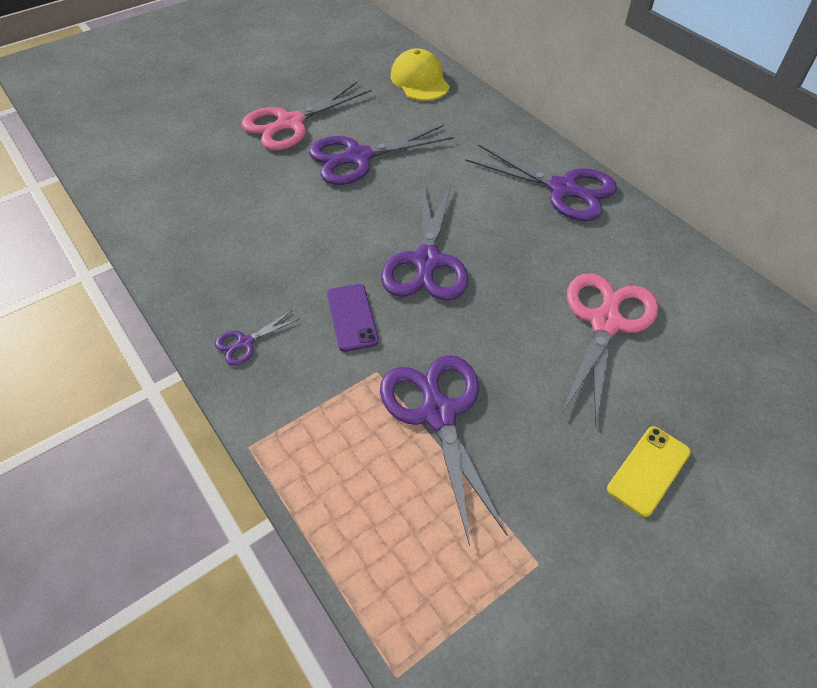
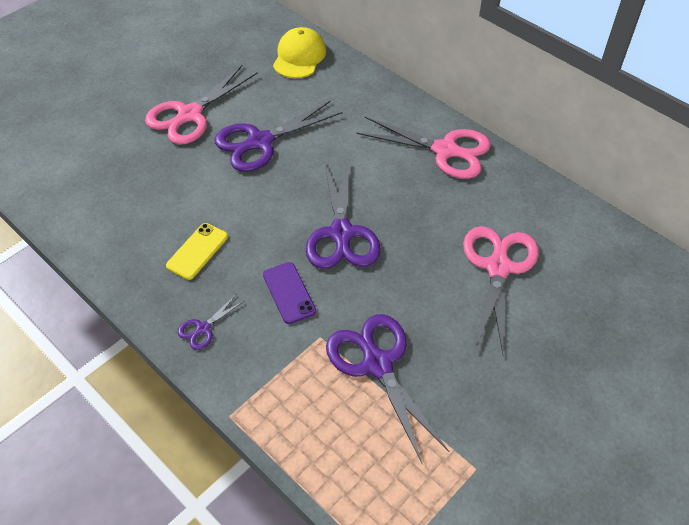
camera: 10 degrees left, 0 degrees up
(420, 80) = (299, 56): yellow cap -> yellow cap turned 45 degrees clockwise
(563, 189) = (445, 150): purple scissors -> pink scissors
(648, 470) = (547, 384): yellow phone -> yellow phone (197, 251)

